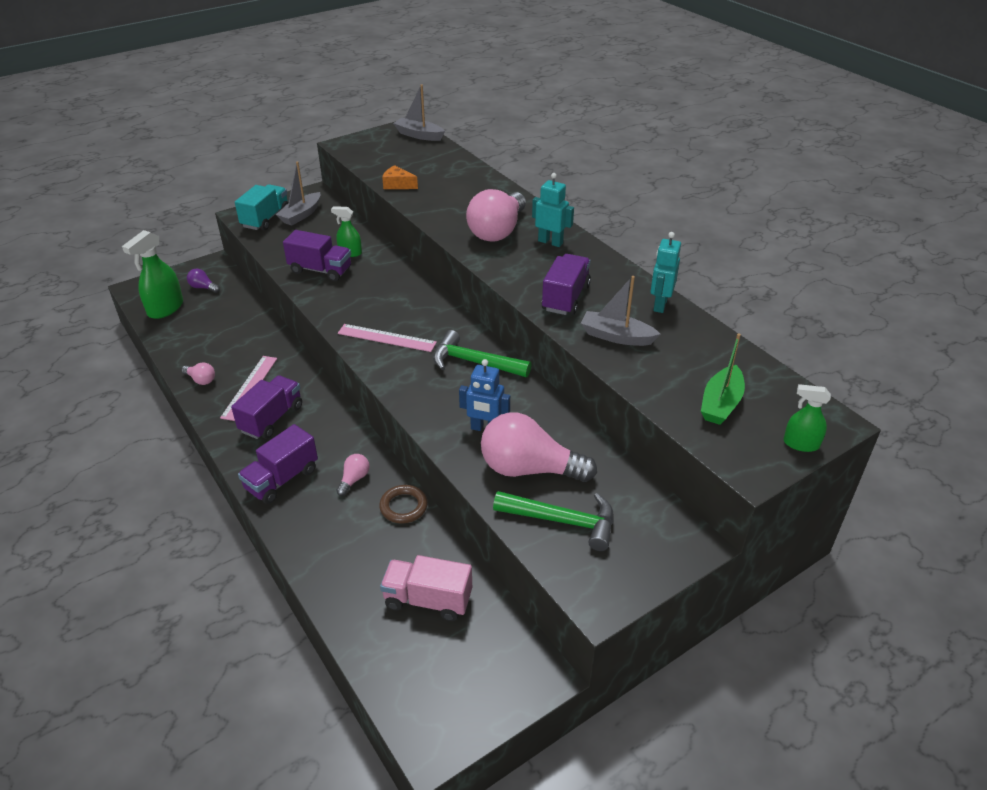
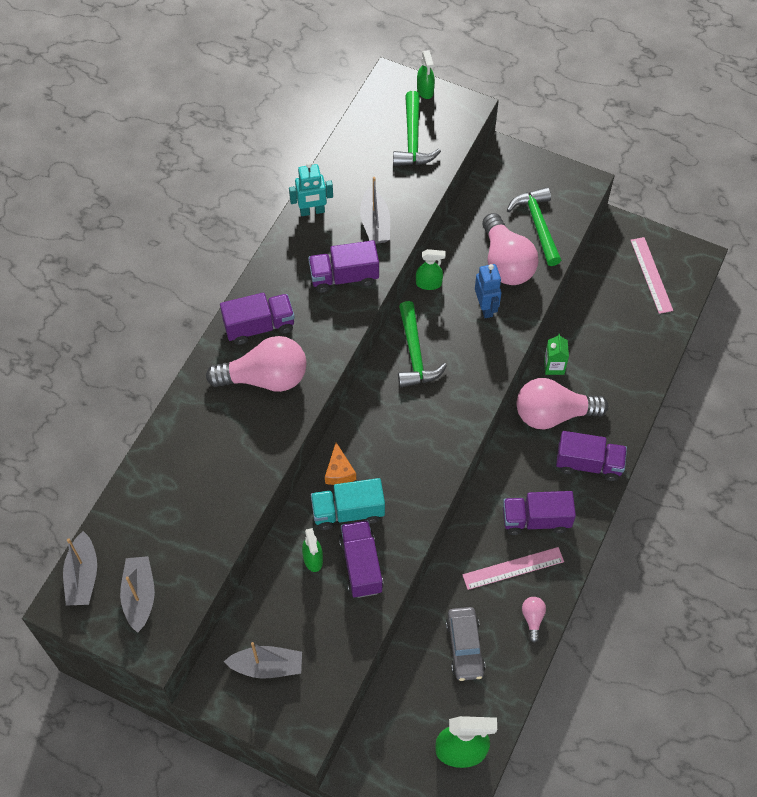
camera: 120 degrees left, 20 degrees up
(203, 287) = (403, 744): purple light bulb -> none
(226, 338) = (464, 647): none -> grey car
(265, 219) = (297, 700): turquoise truck -> turquoise truck (348, 512)
(354, 479) = (553, 414): pink light bulb -> pink light bulb, size x2.29
(383, 148) = (139, 596): none -> grey boat
(387, 338) = (426, 437): pink ruler -> pink ruler (651, 275)
(397, 185) = (223, 522): orange cheese -> orange cheese (339, 471)
(403, 506) = (554, 366): brown ring -> green carton
(428, 600) = (615, 309): pink truck -> none
(546, 402) = (429, 283): none -> green spray bottle
(550, 242) = (259, 326): turquoise robot -> purple truck
(721, 403) = (413, 140): green boat -> green hammer

